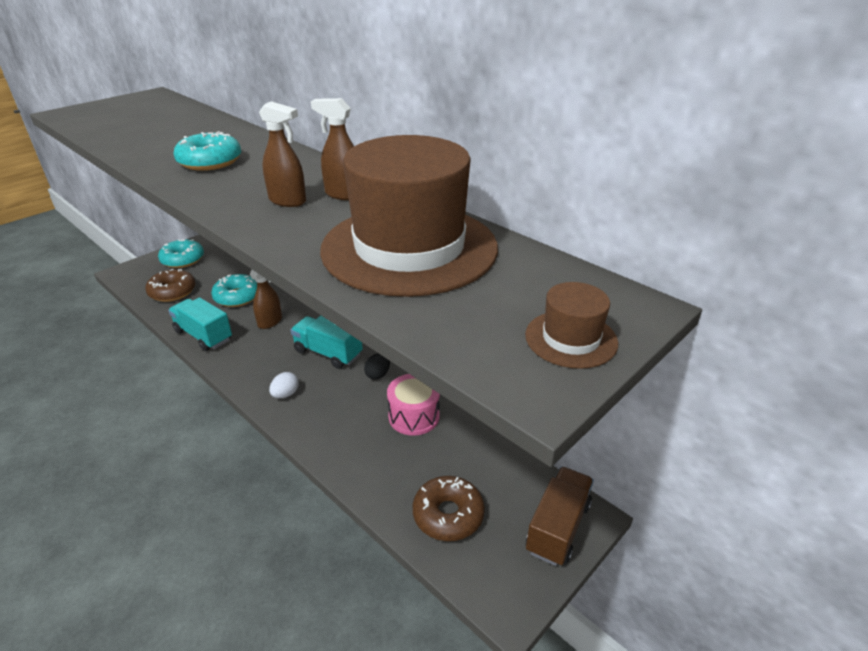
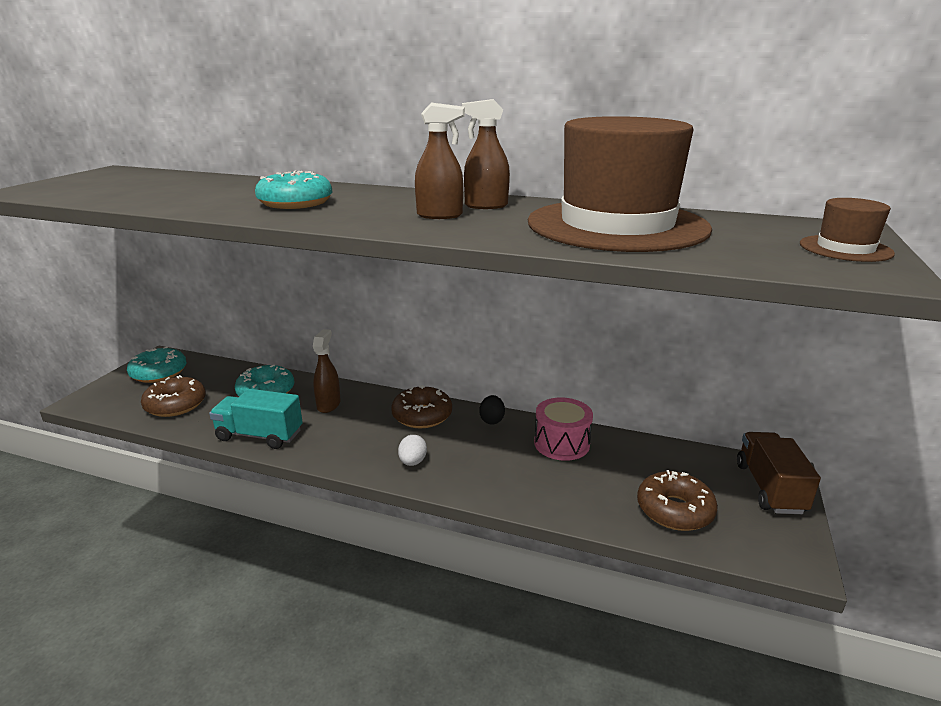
camera: 25 degrees left, 10 degrees down
(328, 353) = (422, 415): turquoise truck -> brown donut

